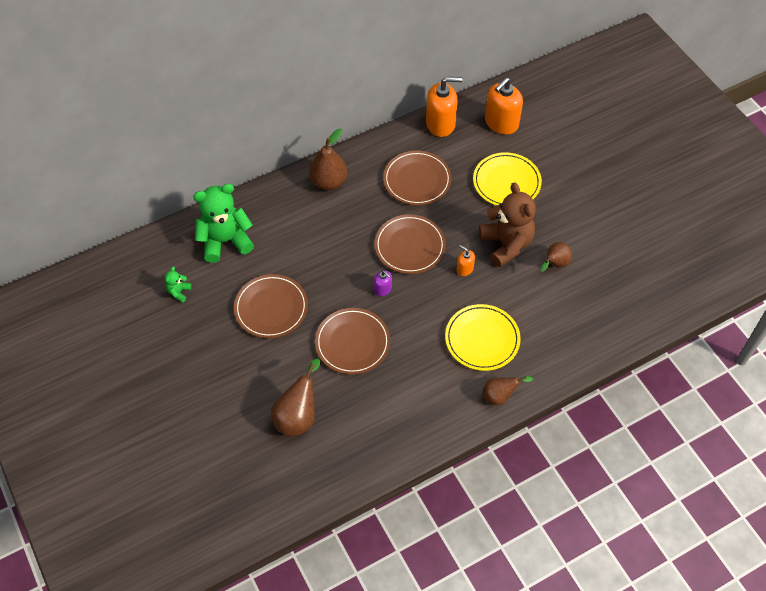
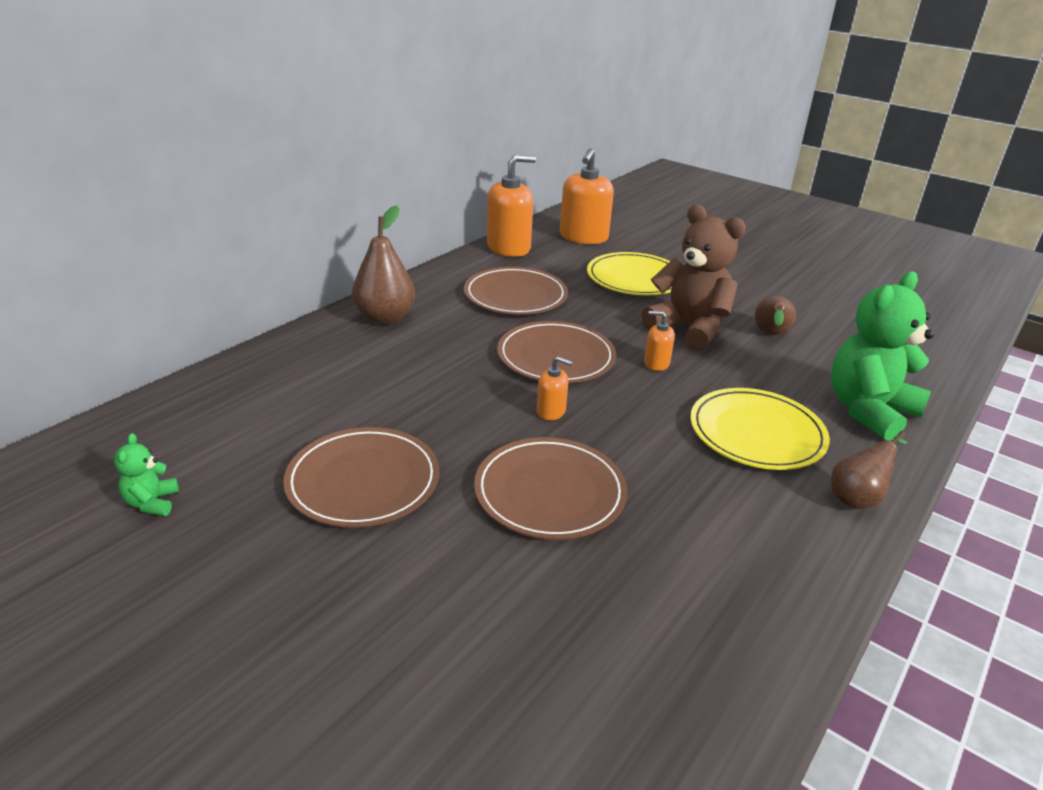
camera: 25 degrees left, 25 degrees down
(225, 241) = (232, 412): green teddy bear -> green teddy bear (868, 411)
(298, 416) = (519, 648): brown pear -> none
(383, 289) = (551, 411): purple soap dispenser -> orange soap dispenser

